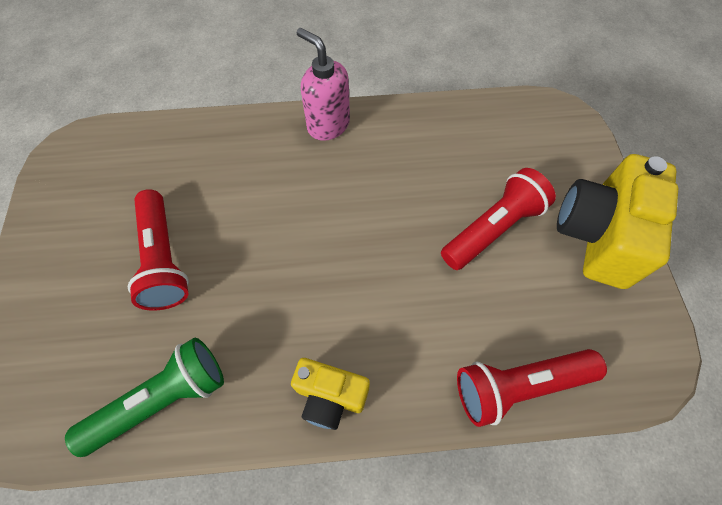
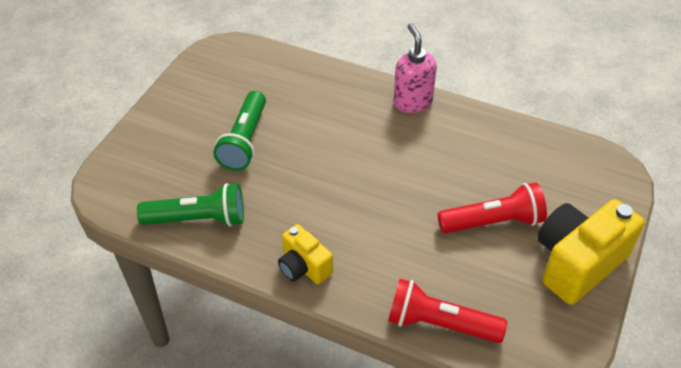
camera: 30 degrees right, 15 degrees down
(163, 259) = (244, 141): red flashlight -> green flashlight

